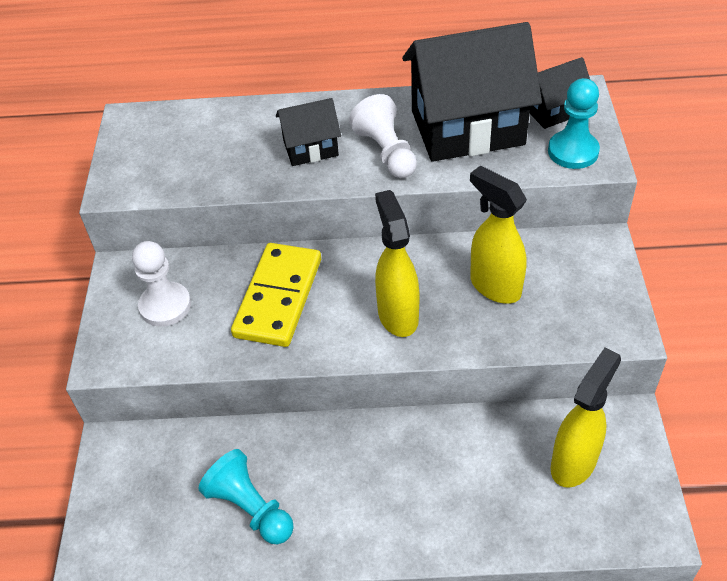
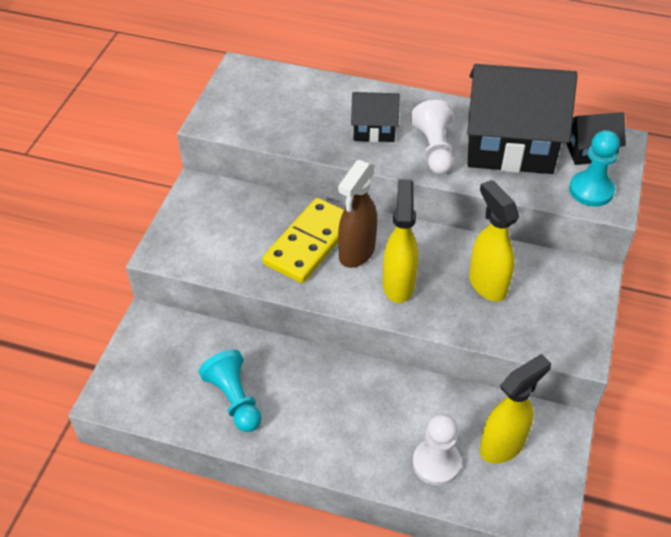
camera: 15 degrees right, 0 degrees up
(165, 306) = (220, 225): white pawn -> white pawn (436, 463)
(336, 293) = (356, 253): none -> brown spray bottle

